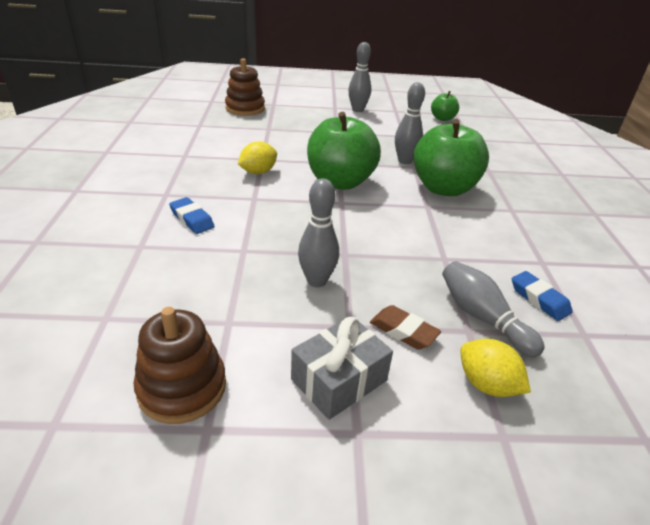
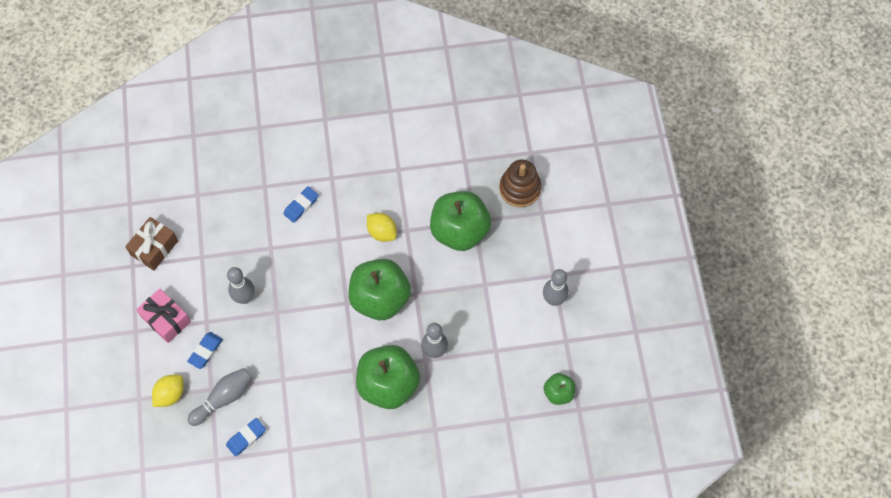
camera: 85 degrees right, 30 degrees up
(182, 387) = (154, 248): brown stacking toy -> brown gift
(275, 136) = (459, 231): none -> green apple
(339, 380) = (166, 319): grey gift -> pink gift
(403, 331) = (205, 351): brown eraser -> blue eraser

